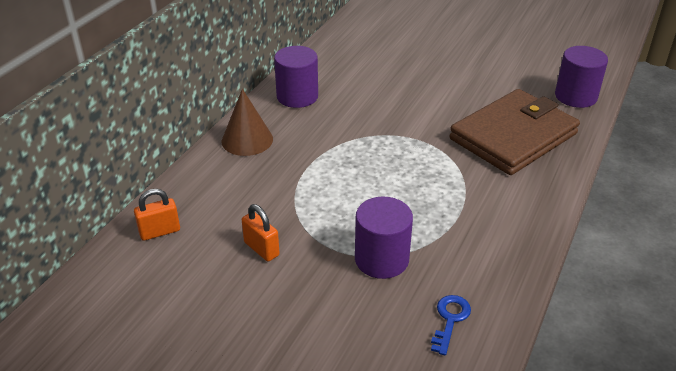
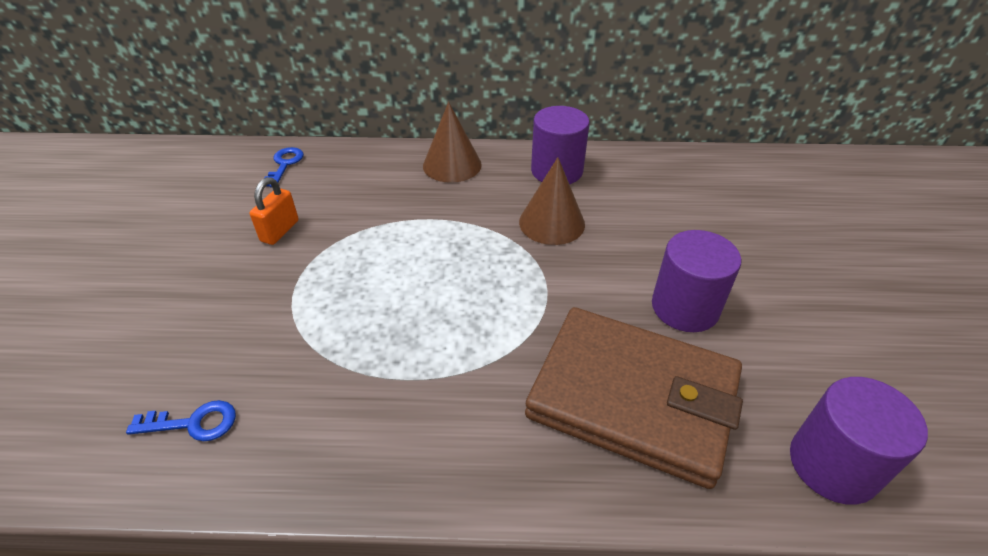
camera: 65 degrees right, 5 degrees up
(160, 232) = (284, 164): orange padlock -> blue key
(353, 116) = (552, 223): none -> brown cone
(381, 259) = (290, 326): purple cylinder -> purple cylinder (685, 307)

